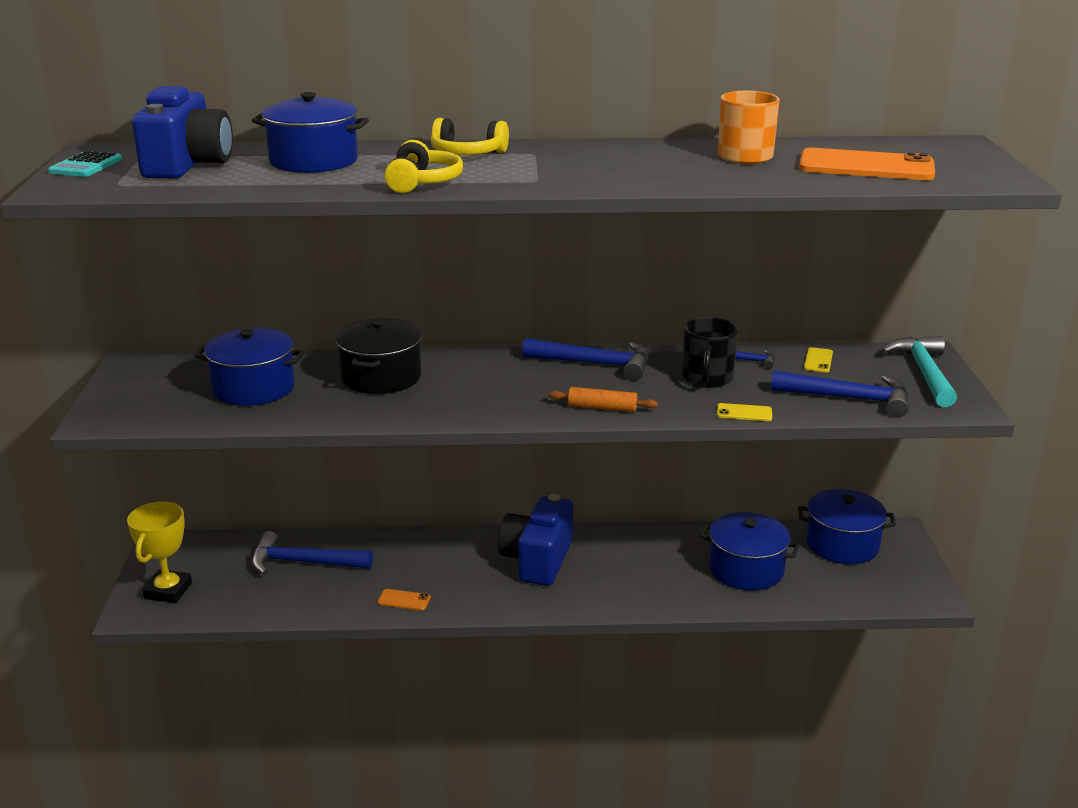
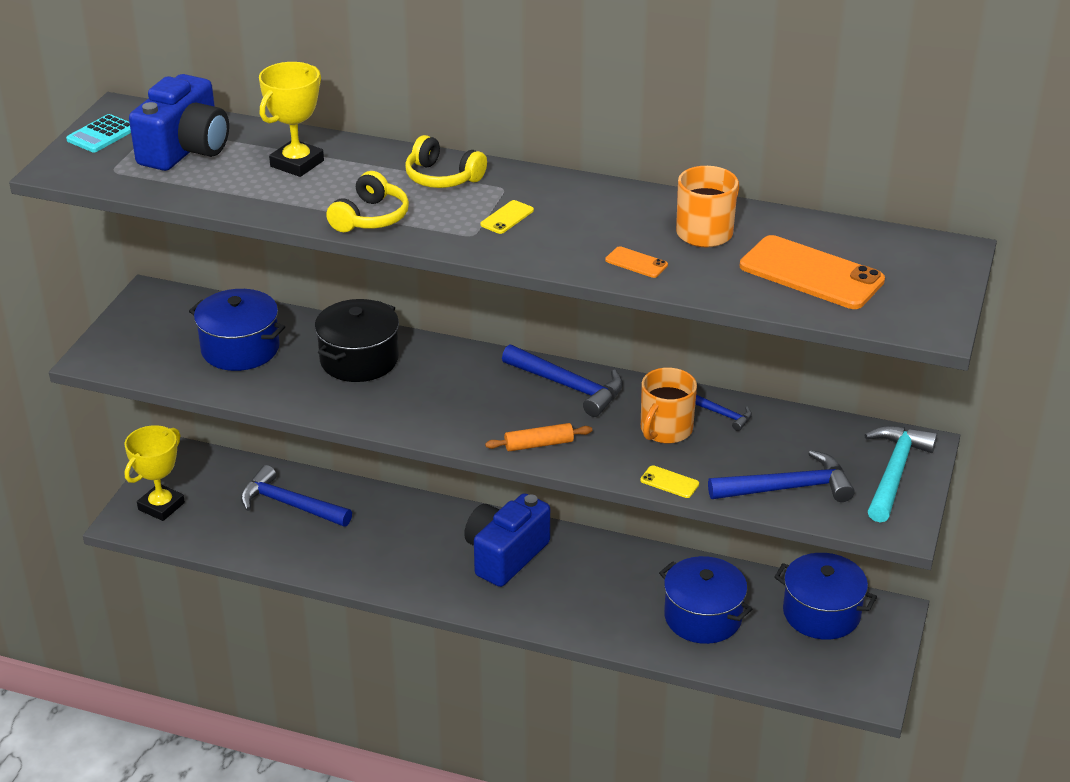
camera: 20 degrees right, 10 degrees up
(313, 161) = (297, 163): blue pot -> yellow trophy
(404, 600) = (360, 568): orange phone -> orange phone (636, 263)
(602, 407) = (539, 444): orange rolling pin -> orange rolling pin turned 45 degrees counterclockwise
(707, 378) = (665, 430): black mug -> orange mug
(818, 360) = (796, 431): yellow phone -> yellow phone (507, 217)
(849, 398) = (787, 488): blue hammer -> blue hammer turned 45 degrees counterclockwise

